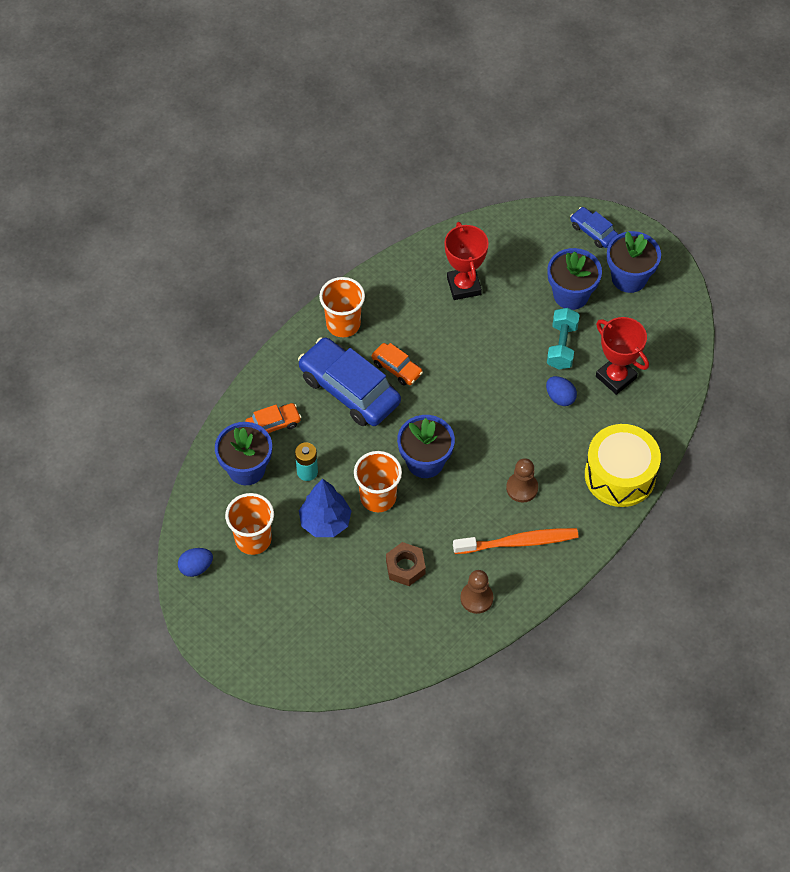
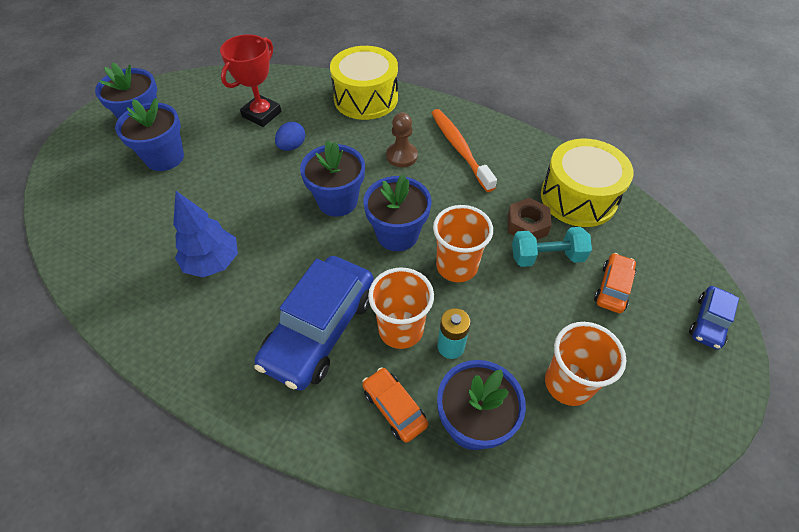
camera: 105 degrees left, 5 degrees down
(196, 567) = (642, 444): blue egg -> none
(325, 522) = (509, 310): blue tree -> blue tree (213, 263)
(343, 324) = (218, 362): orange cup -> orange cup (401, 329)
(397, 368) = (279, 287): orange car -> orange car (613, 288)
(425, 624) = (578, 197): none -> yellow drum
(463, 286) = (153, 247): red trophy -> none
(476, 598) = (531, 166): brown pawn -> none
(477, 423) = (337, 201): none -> blue flower pot
(561, 346) = (230, 154): turquoise dumbbell -> turquoise dumbbell (546, 257)
(593, 232) = (81, 153): blue car -> blue car (709, 322)

